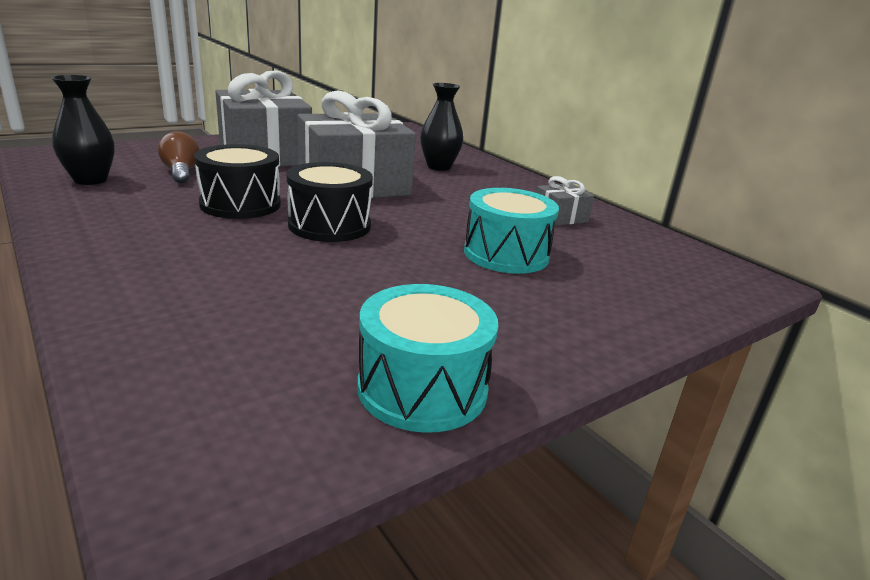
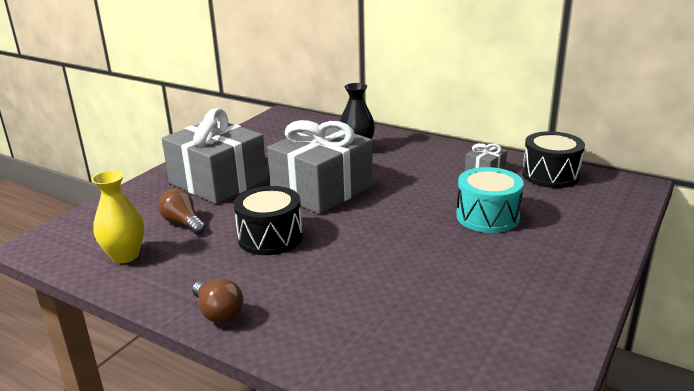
camera: 20 degrees left, 0 degrees up
(86, 244) = (218, 313): none -> brown light bulb
(90, 180) = (125, 256): black vase -> yellow vase
(329, 225) = (354, 234): black drum -> black drum (550, 175)
(422, 388) = (548, 330): turquoise drum -> none

